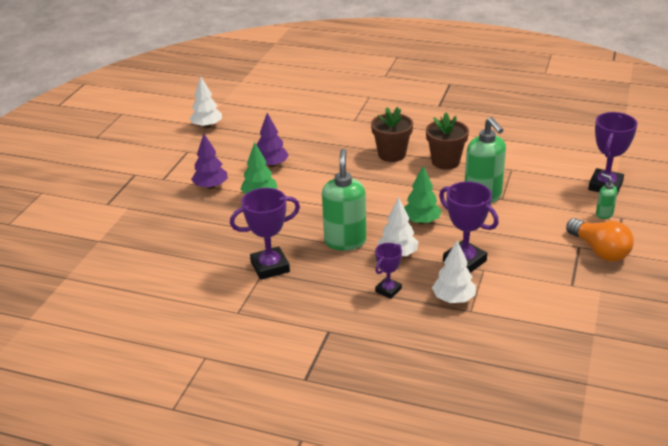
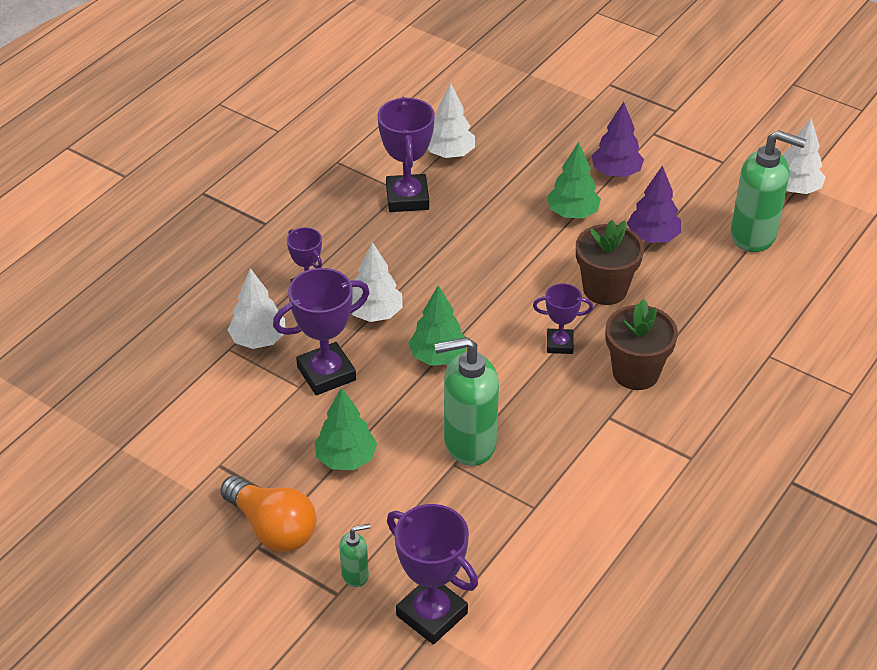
camera: 105 degrees right, 10 degrees up
(210, 258) = (450, 154): none -> white tree
(345, 241) = (428, 272): green soap dispenser -> green soap dispenser (754, 235)
(384, 181) = (559, 344): none -> purple trophy
(445, 162) = (589, 431): brown flower pot -> brown flower pot (605, 289)
(527, 237) = (346, 459): none -> green tree
(599, 250) = (272, 528): orange light bulb -> orange light bulb turned 120 degrees counterclockwise

